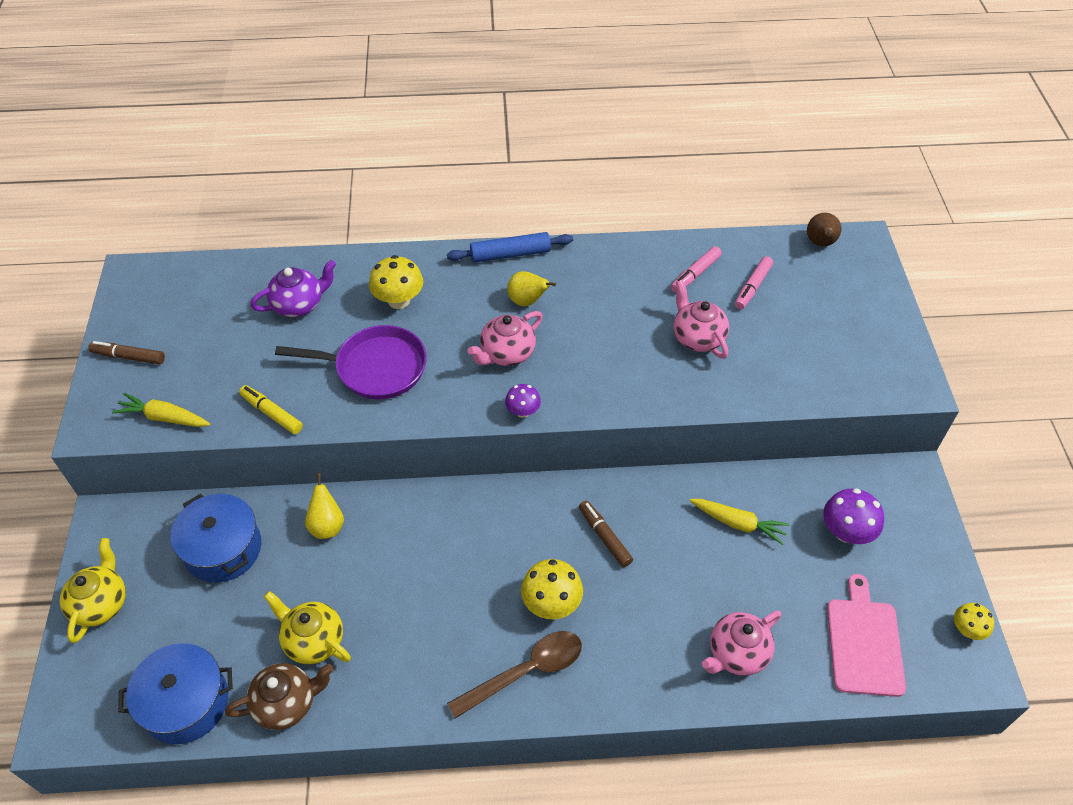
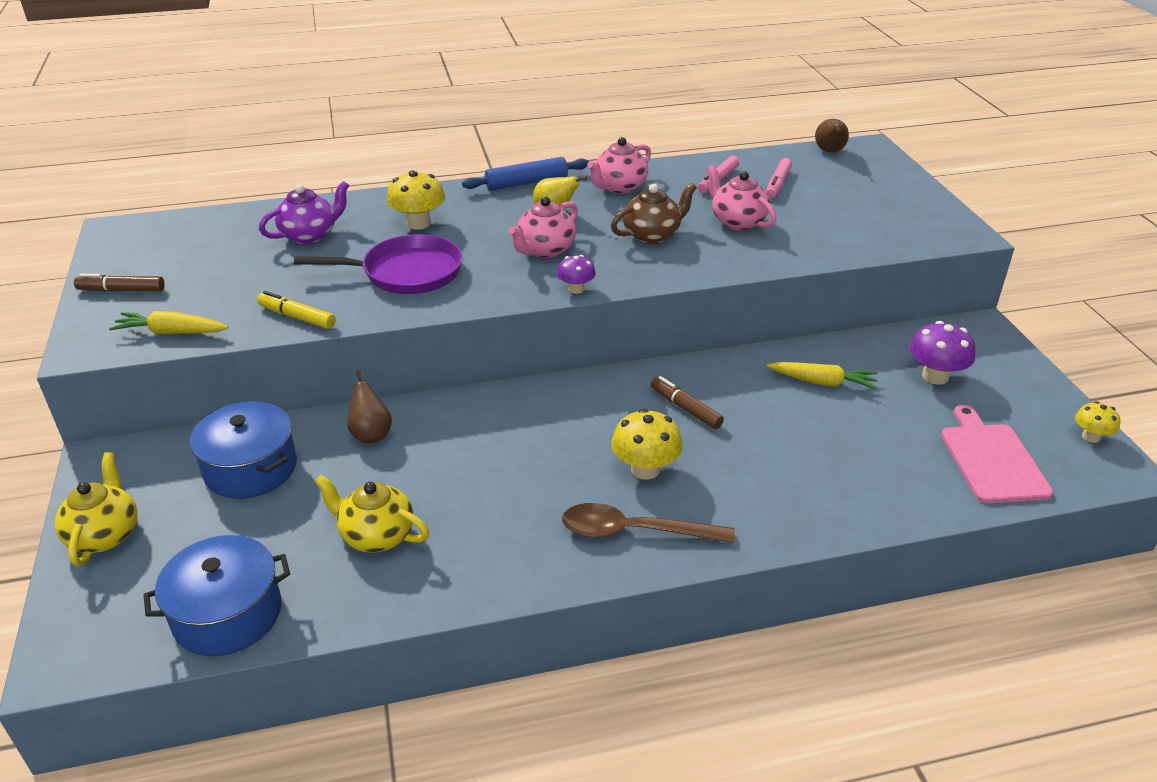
camera: 10 degrees left, 15 degrees down
(286, 703) = (355, 598): brown teapot -> brown teapot (652, 235)
(327, 525) = (371, 434): yellow pear -> brown pear
(526, 672) = (634, 531): brown spoon -> brown spoon turned 135 degrees counterclockwise
(737, 653) = (862, 486): pink teapot -> pink teapot (619, 187)

